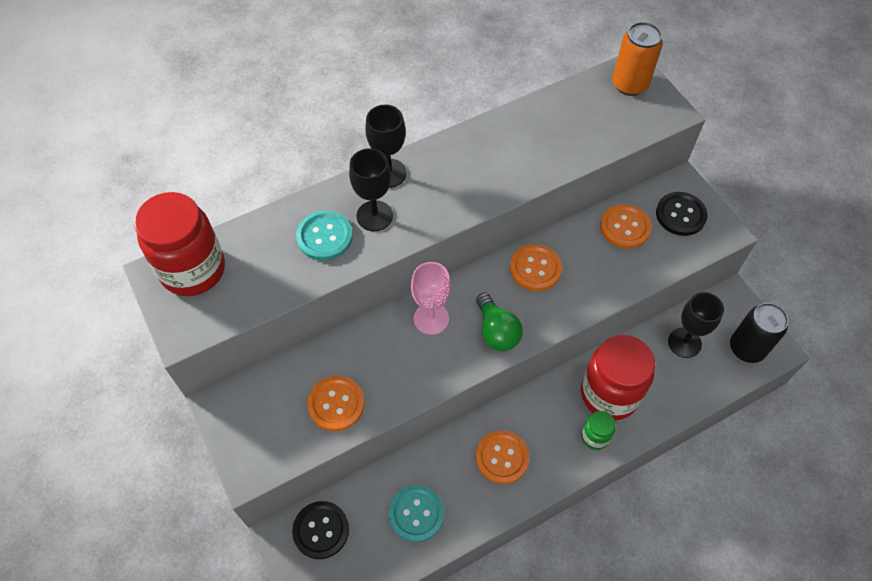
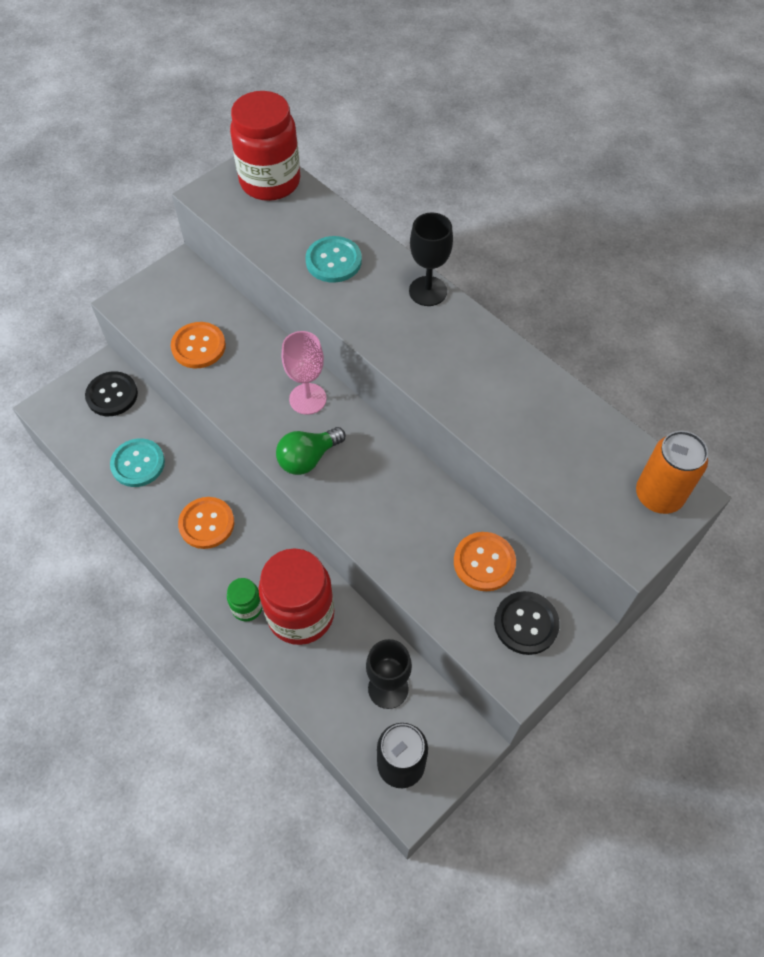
camera: 75 degrees right, 0 degrees up
(374, 216) = (370, 292): black goblet -> none
(535, 268) = (396, 479): orange button -> none

